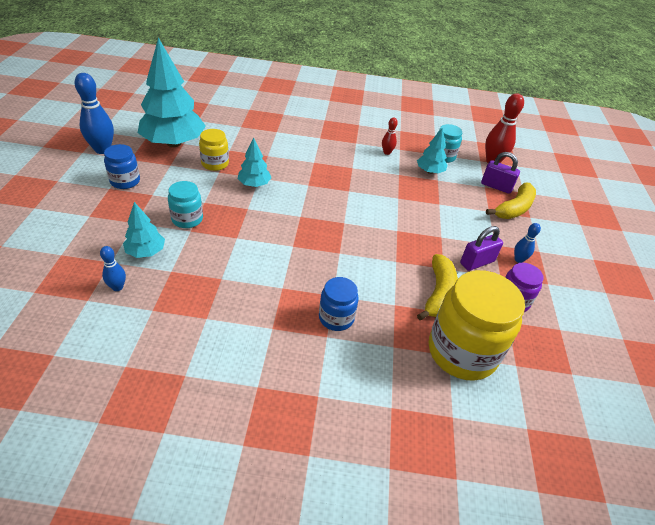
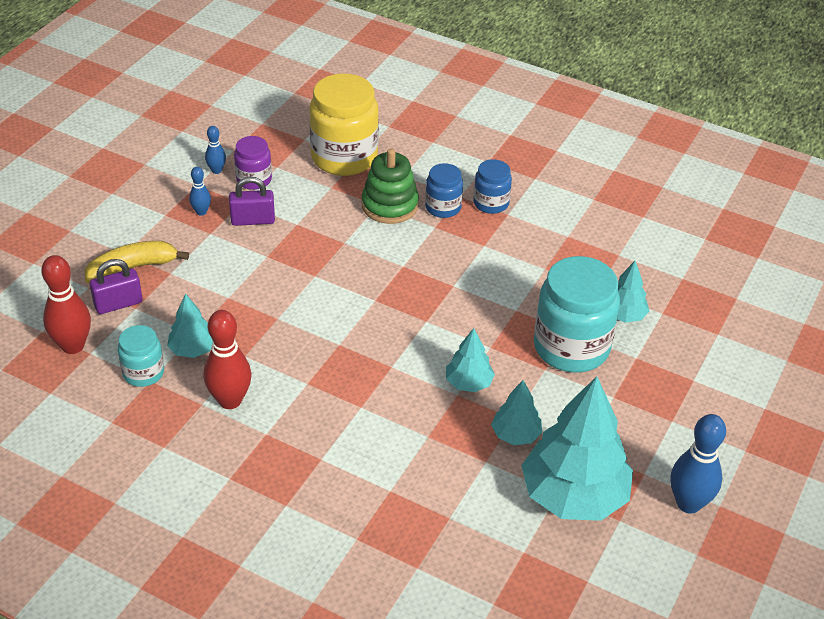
camera: 155 degrees left, 0 degrees up
(117, 287) = (653, 283): blue bowling pin -> blue bowling pin (216, 170)
(125, 181) = (650, 428): blue jar -> blue jar (491, 203)
(187, 219) = (571, 347): turquoise jar -> turquoise jar, size x1.91
(215, 164) = (515, 435): yellow jar -> turquoise tree
(384, 306) = (390, 205): none -> green stacking toy
(387, 152) = (230, 400): red bowling pin -> red bowling pin, size x1.89
(438, 293) = (324, 203): yellow banana -> none
(496, 186) = (118, 304): purple padlock -> purple padlock turned 75 degrees counterclockwise

